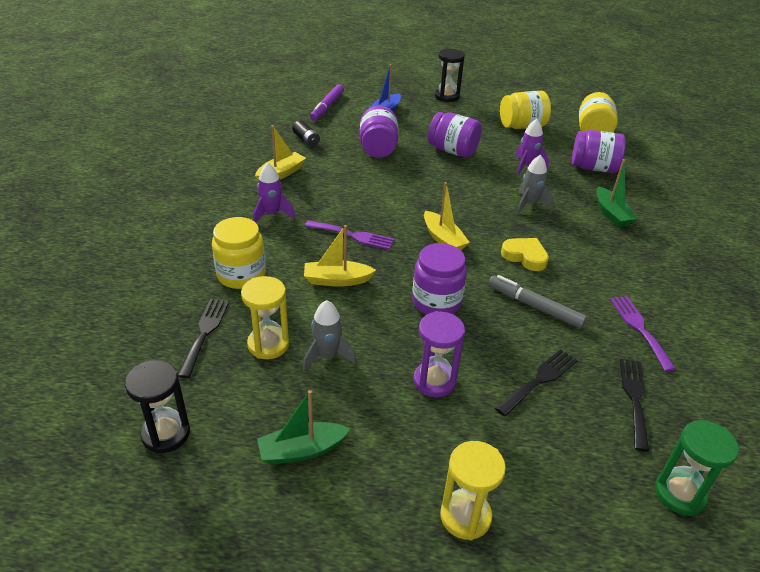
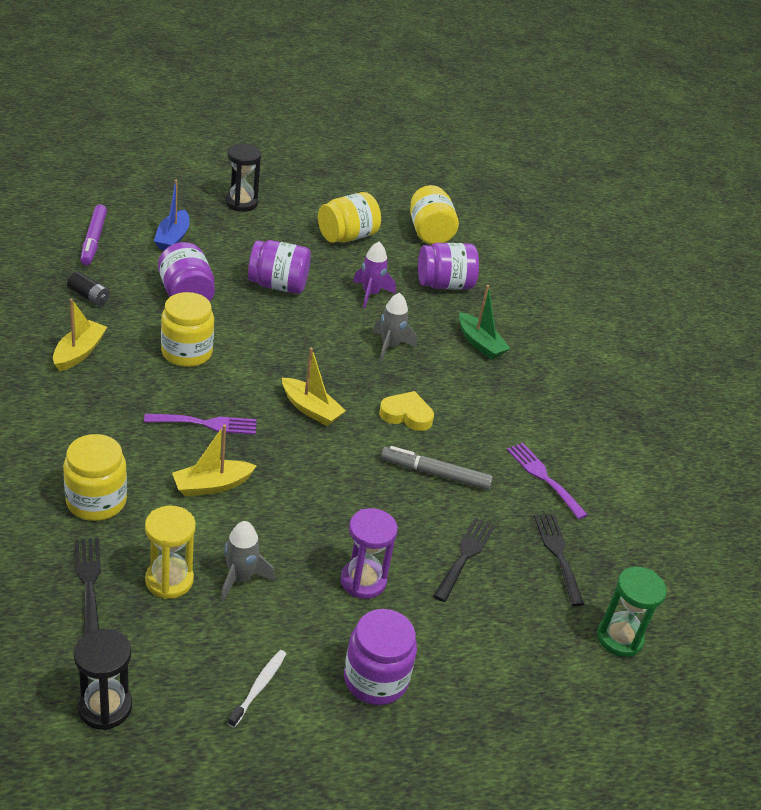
camera: 25 degrees left, 0 degrees up
(271, 214) = (94, 413): purple rocket -> none
(302, 450) = (259, 687): green boat -> white toothbrush
(361, 185) = (187, 352): none -> yellow jar
(436, 302) = (332, 489): purple jar -> purple jar (375, 679)
(465, 516) = (441, 709): yellow hourglass -> none

